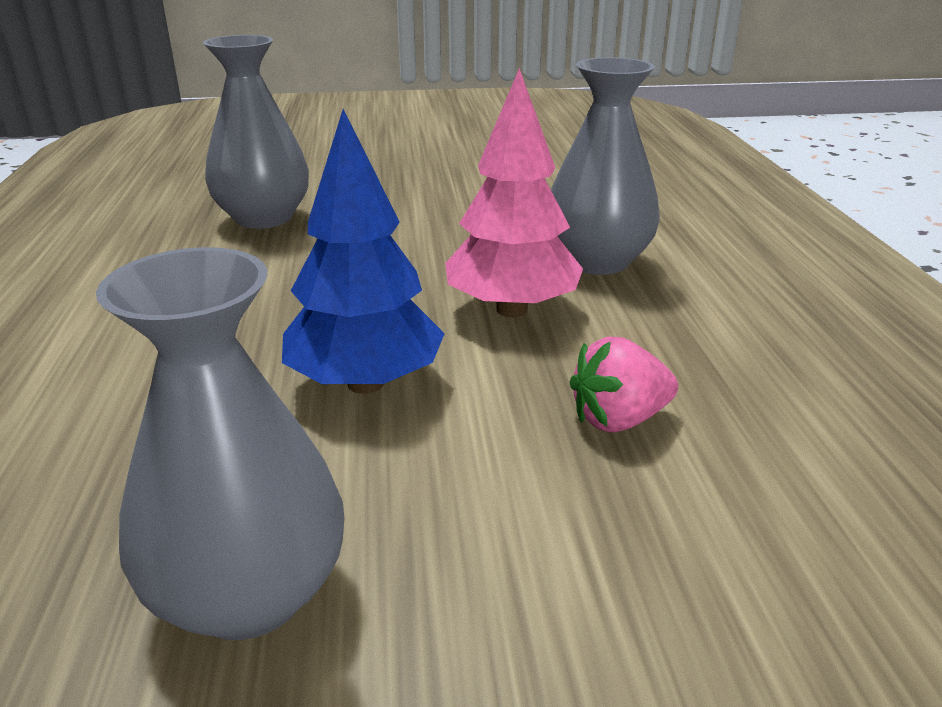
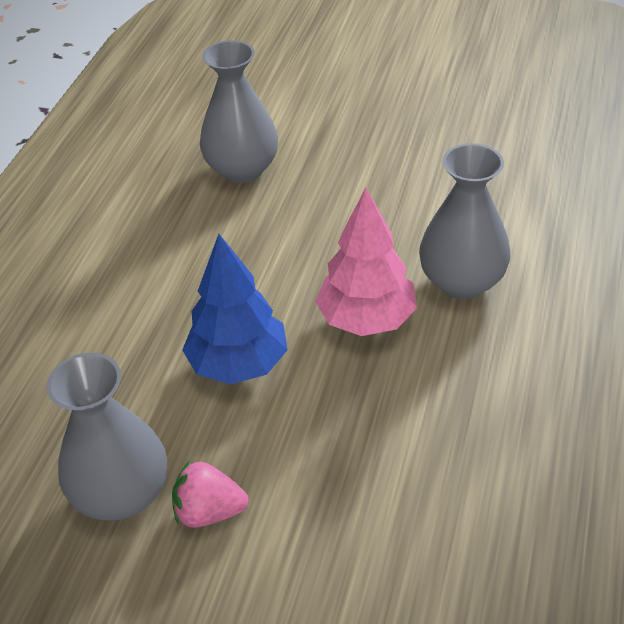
camera: 25 degrees right, 15 degrees up
(618, 419) = (374, 439): pink strawberry -> pink strawberry (209, 512)

